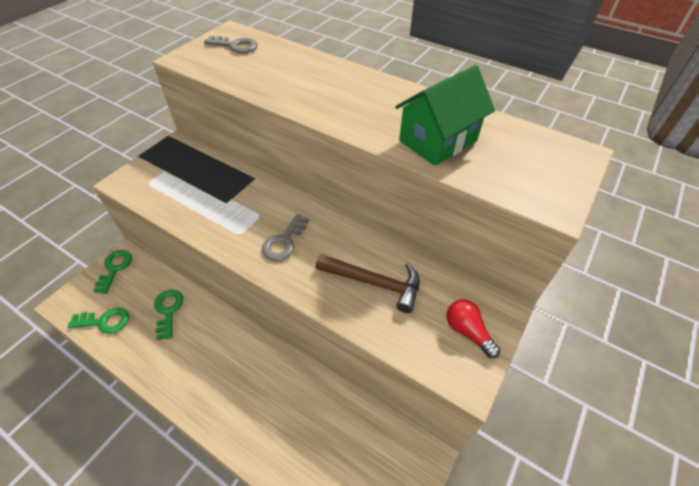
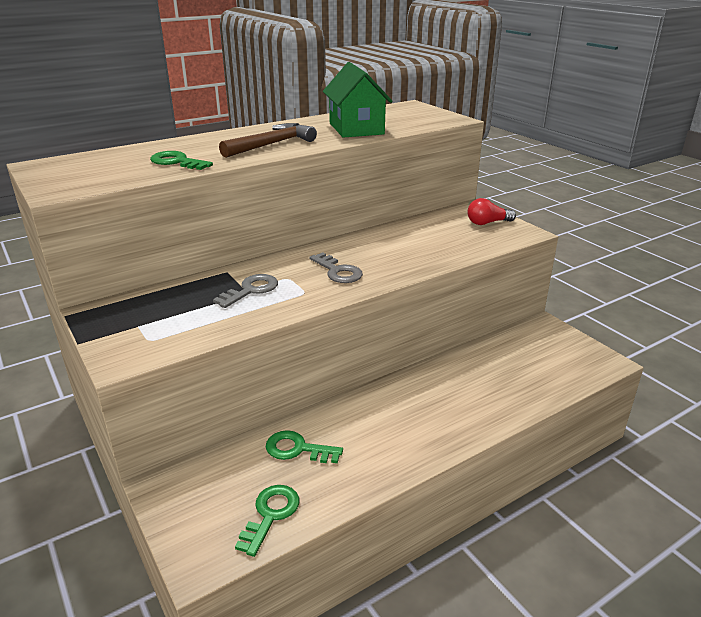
camera: 65 degrees left, 20 degrees down
(115, 268) = (177, 496): green key -> green key (177, 162)
(235, 46) = (81, 166): grey key -> grey key (251, 290)
(374, 283) = (420, 243): brown hammer -> brown hammer (272, 144)

